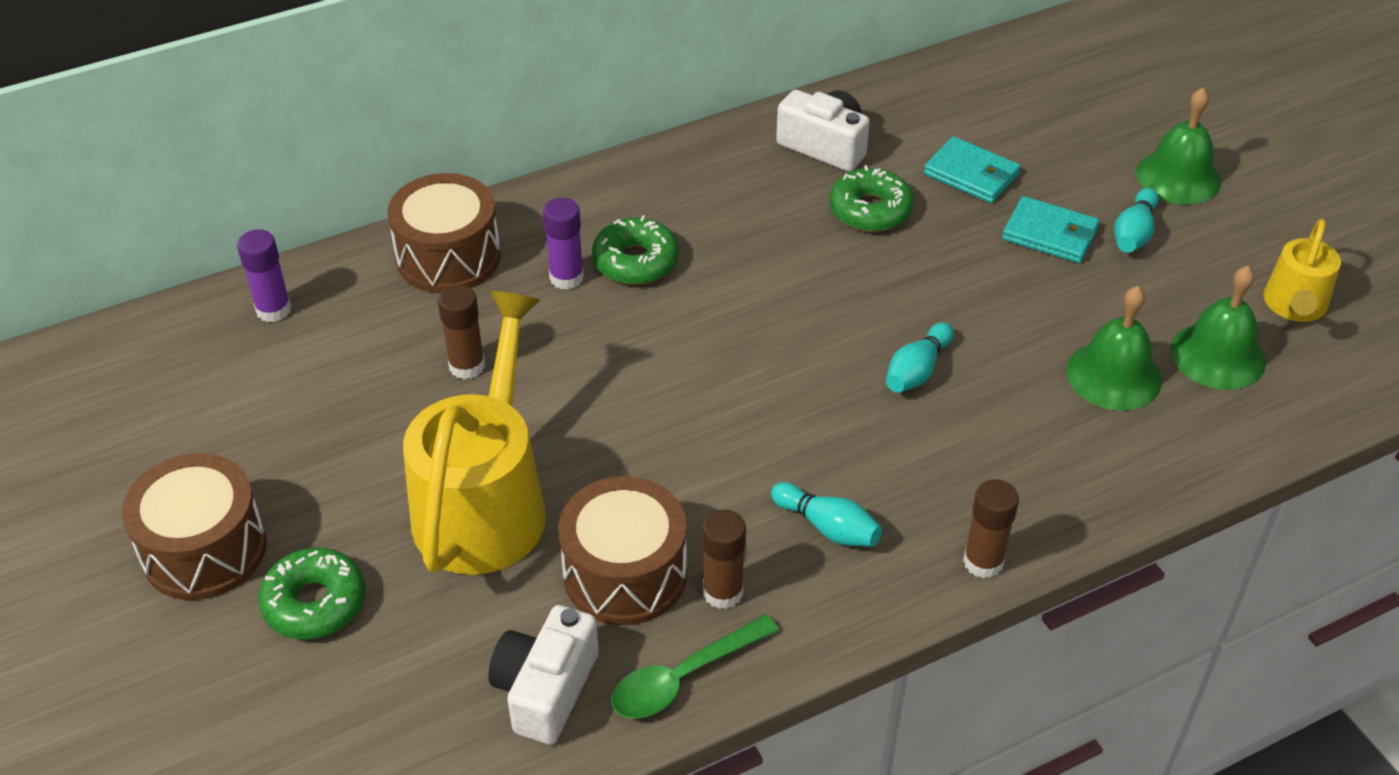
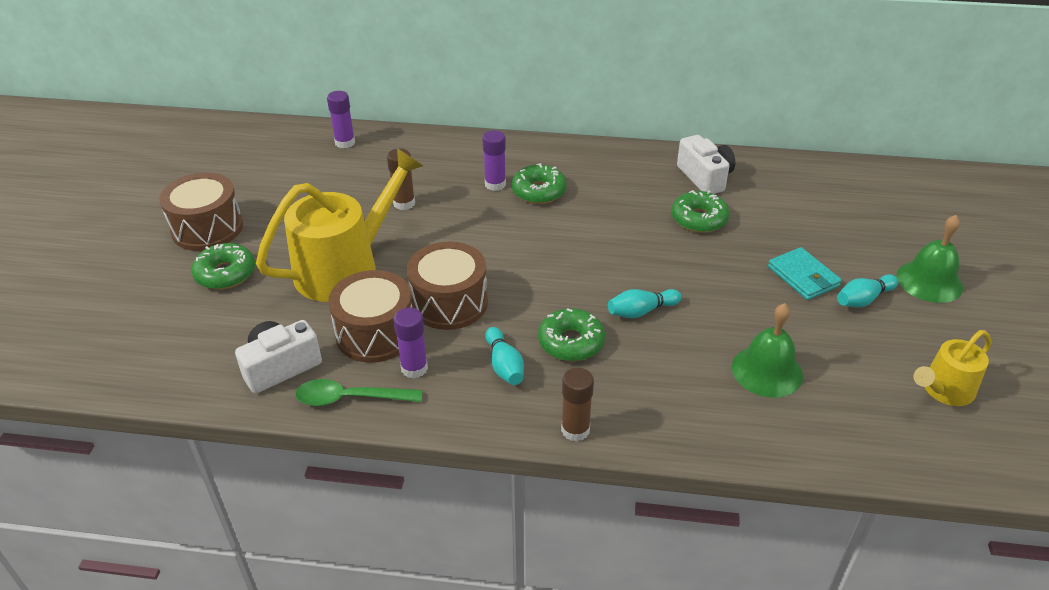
camera: 35 degrees right, 5 degrees down
(448, 257) = (448, 152): brown drum -> brown drum (449, 303)
(723, 592) = (414, 368): brown glue stick -> purple glue stick
(875, 454) = (571, 342): none -> green donut
(971, 174) = (783, 225): turquoise wallet -> none
(1217, 355) = (854, 393): green bell -> none

